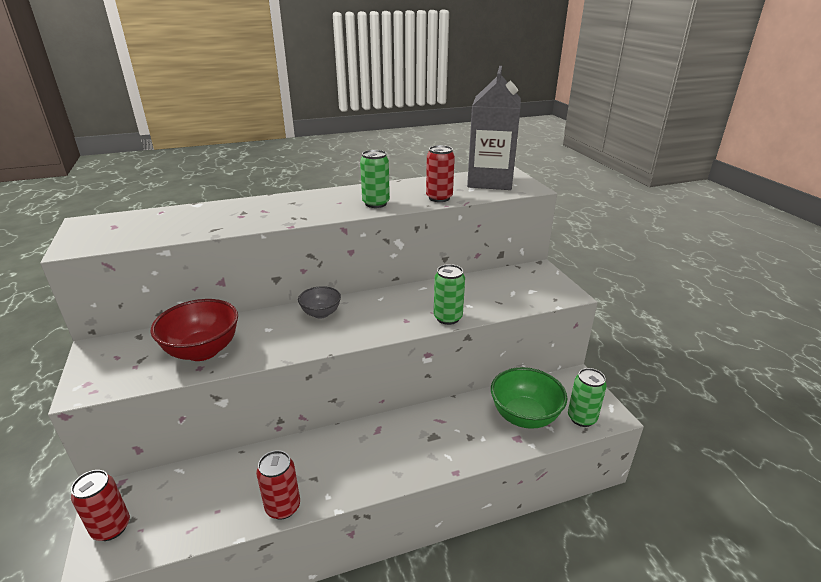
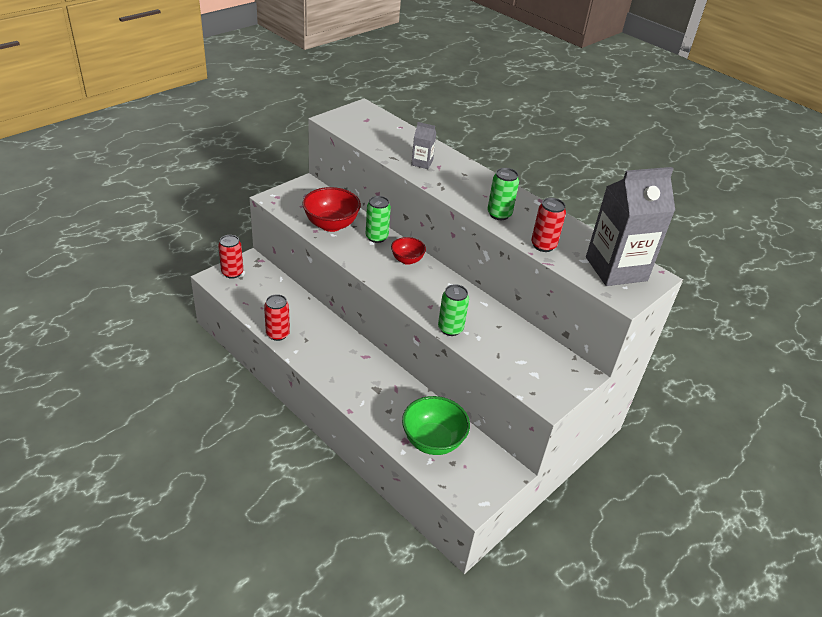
camera: 60 degrees right, 10 degrees up
(246, 217) = (422, 163): none -> grey carton
(321, 313) = (407, 260): grey bowl -> red bowl
(582, 418) = (455, 482): green can -> green can (376, 237)

